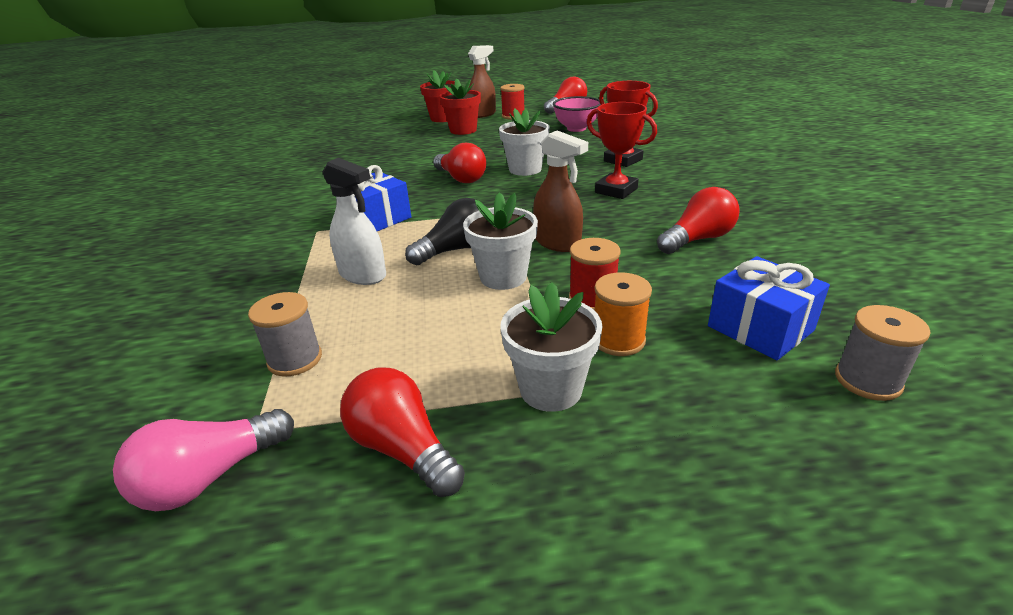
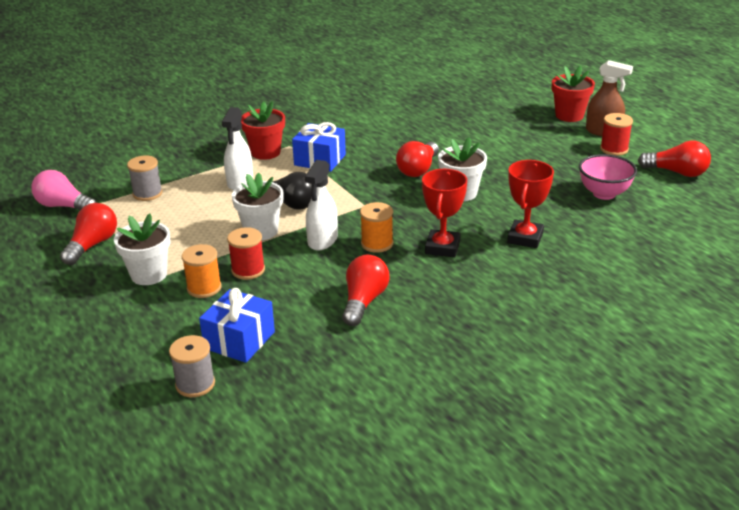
camera: 65 degrees right, 0 degrees up
(463, 130) = (542, 136): red flower pot -> red flower pot (265, 152)
(557, 243) = (322, 240): brown spray bottle -> white spray bottle
(587, 217) = (377, 244): none -> orange spool
(697, 239) = (364, 301): red light bulb -> red light bulb turned 105 degrees counterclockwise

